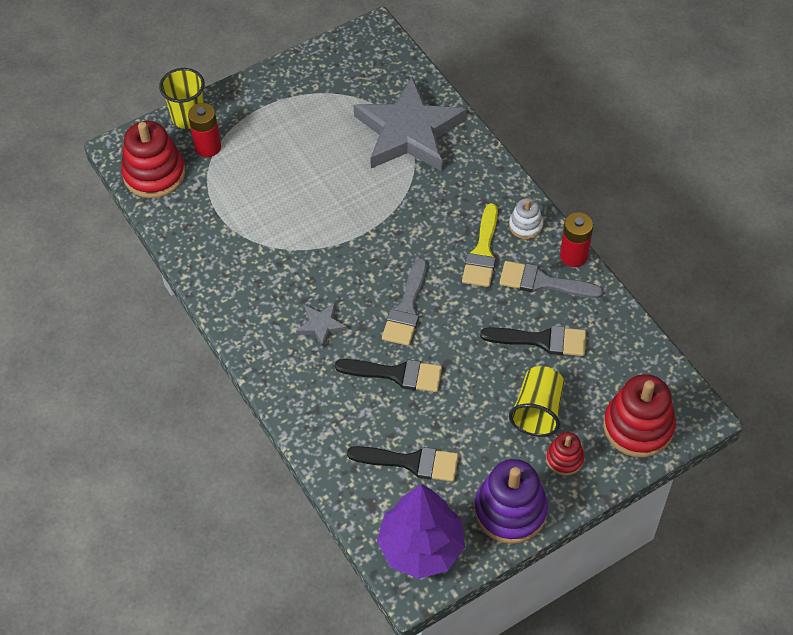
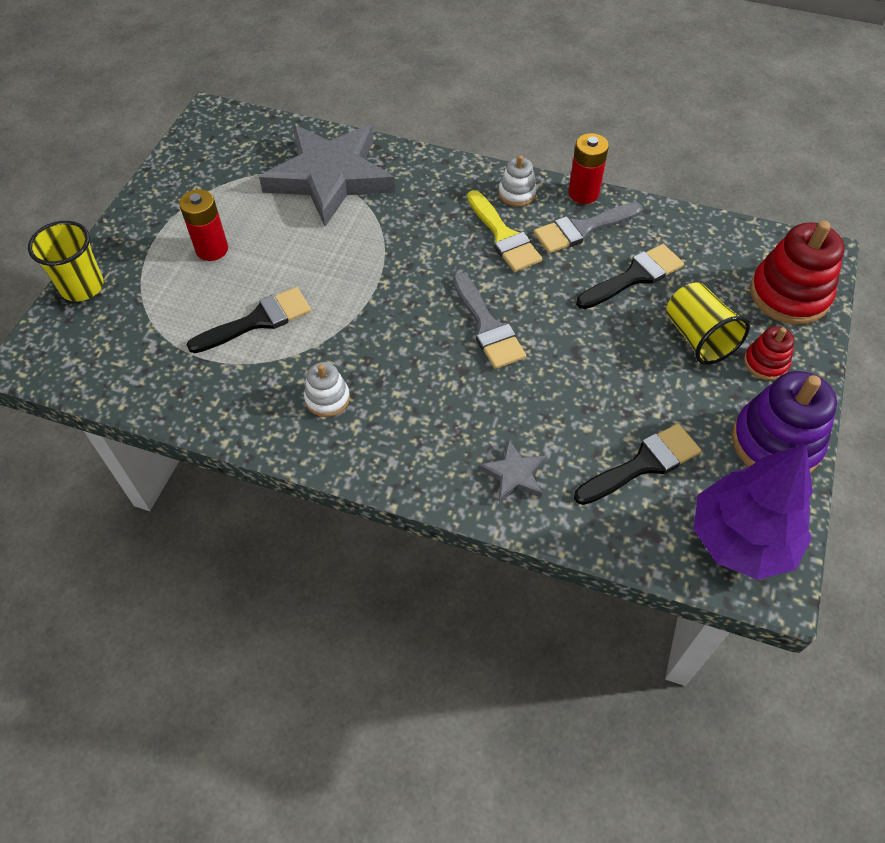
camera: 40 degrees left, 0 degrees up
(154, 174) = (92, 362): red stacking toy -> none
(208, 147) = (132, 302): red battery -> red battery (212, 249)
(265, 289) = (327, 398): none -> white stacking toy
(321, 325) = (422, 395): grey star -> grey star (514, 474)
(396, 374) = (541, 391): black brush -> black brush (258, 320)

